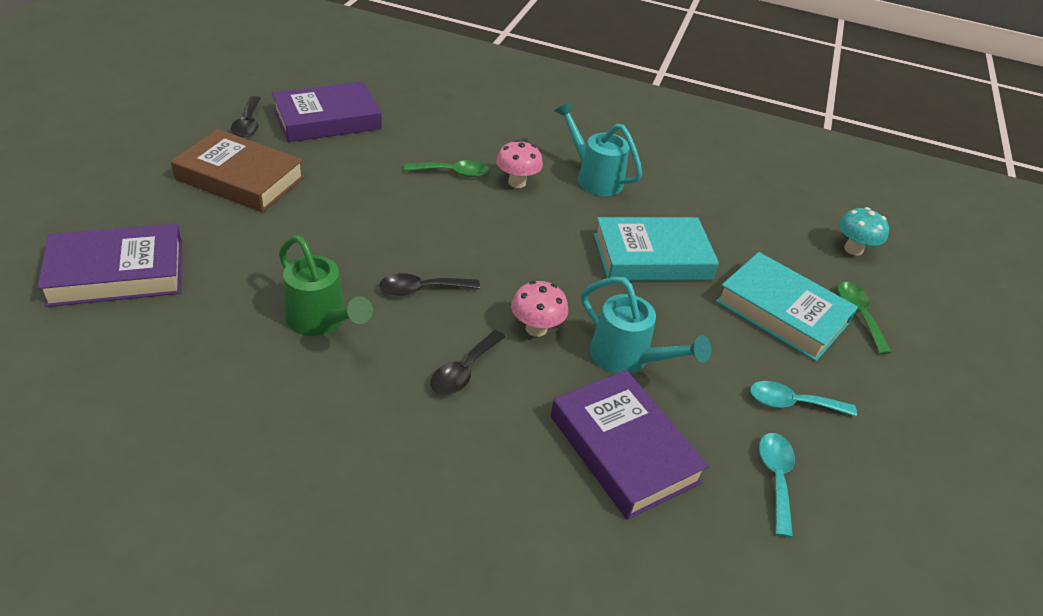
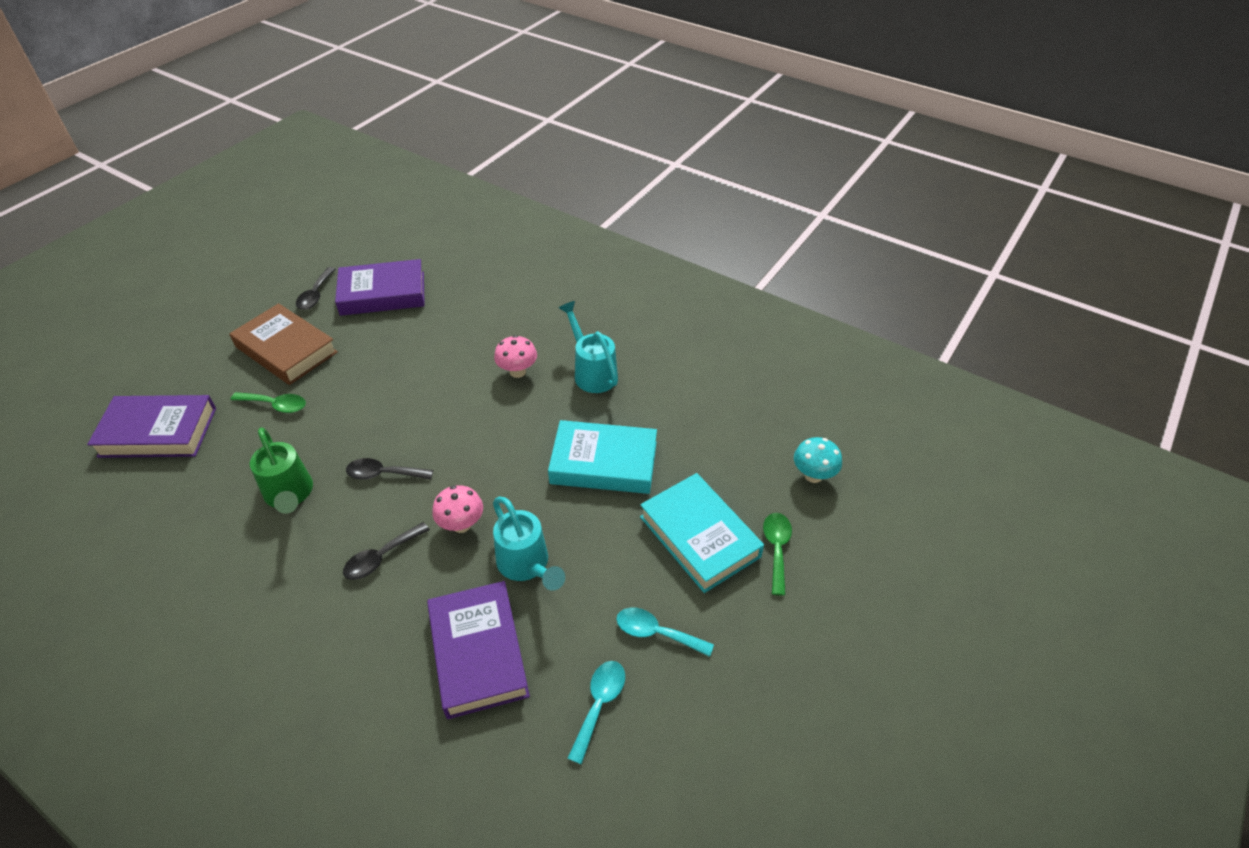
camera: 20 degrees right, 5 degrees up
(453, 173) = (465, 357): green spoon -> green spoon (275, 405)

